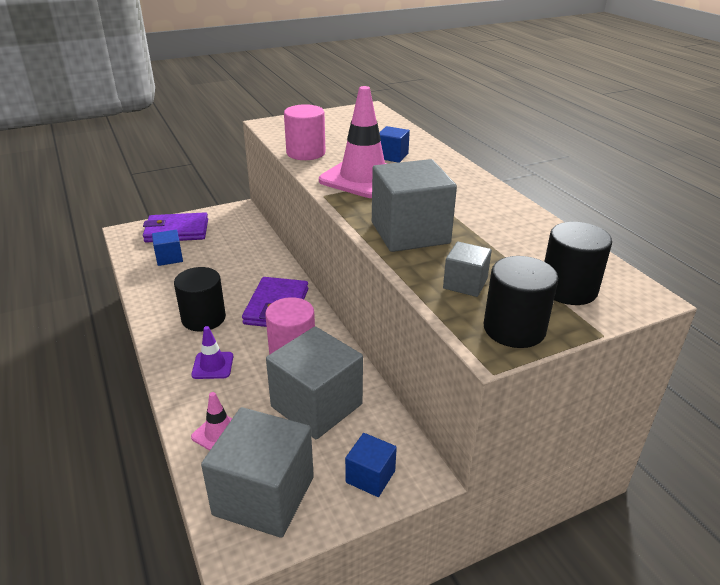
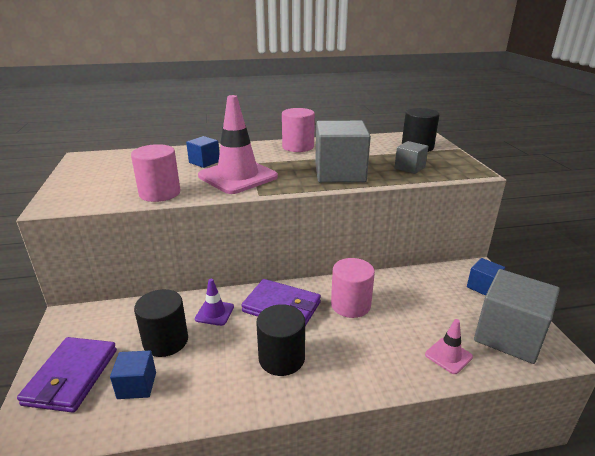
camera: 75 degrees left, 5 degrees down
(212, 365) = (359, 355): purple traffic cone -> purple traffic cone (214, 313)
(316, 405) = (416, 300): grey cube -> none
(482, 197) = (298, 147): none -> pink cylinder
(514, 329) = (457, 164): black cylinder -> black cylinder (166, 341)

